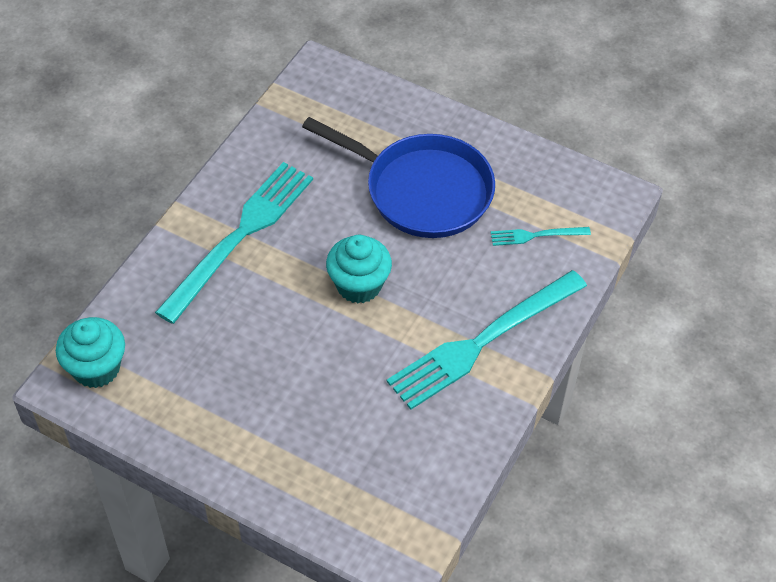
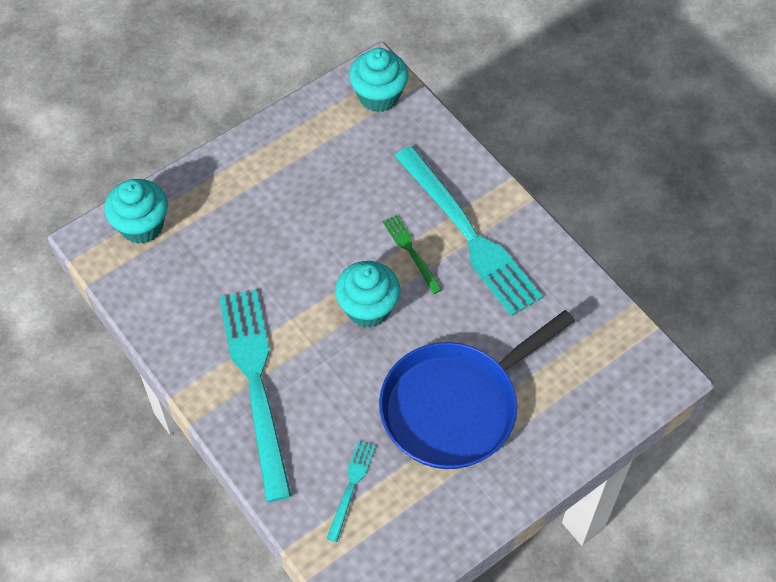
camera: 115 degrees right, 5 degrees up
(280, 273) = (411, 252): none -> green fork
(362, 520) = (142, 226): none -> turquoise cupcake

